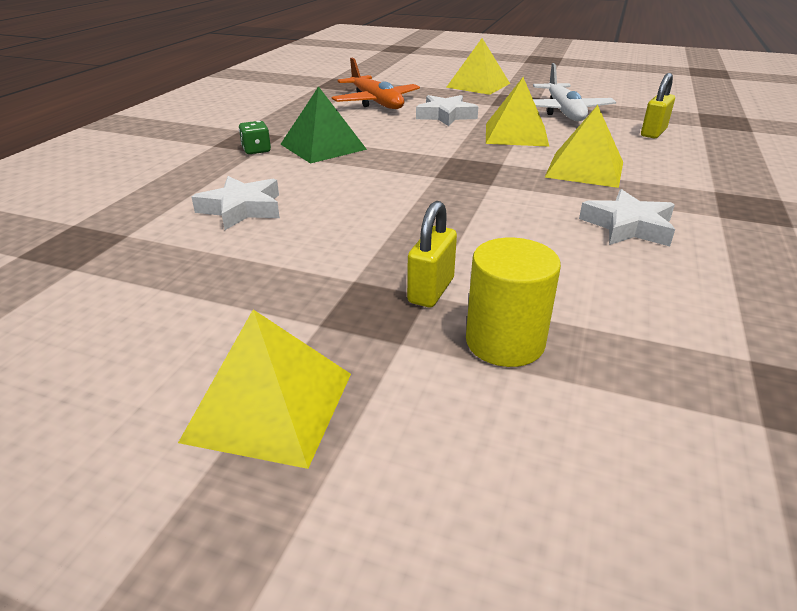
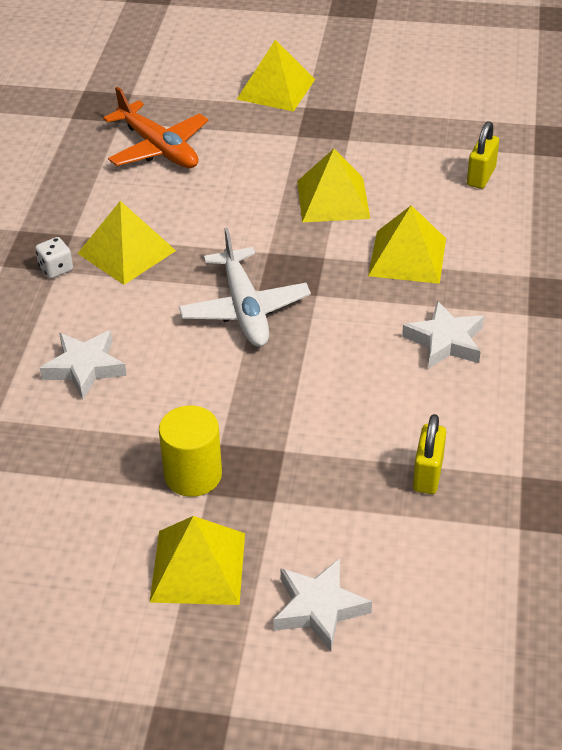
camera: 10 degrees left, 10 degrees up
(256, 150) = (56, 269): green dice -> white dice
(323, 146) = (126, 252): green pyramid -> yellow pyramid
(431, 290) = (285, 445): yellow padlock -> yellow padlock (428, 474)
(445, 116) = (248, 169): white star -> white star (319, 608)
(505, 342) = (349, 488): yellow cylinder -> yellow cylinder (193, 475)
(563, 111) = (383, 142): white plane -> white plane (244, 308)

